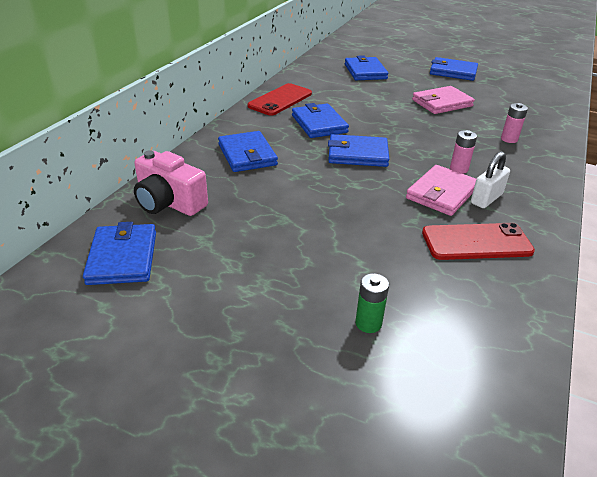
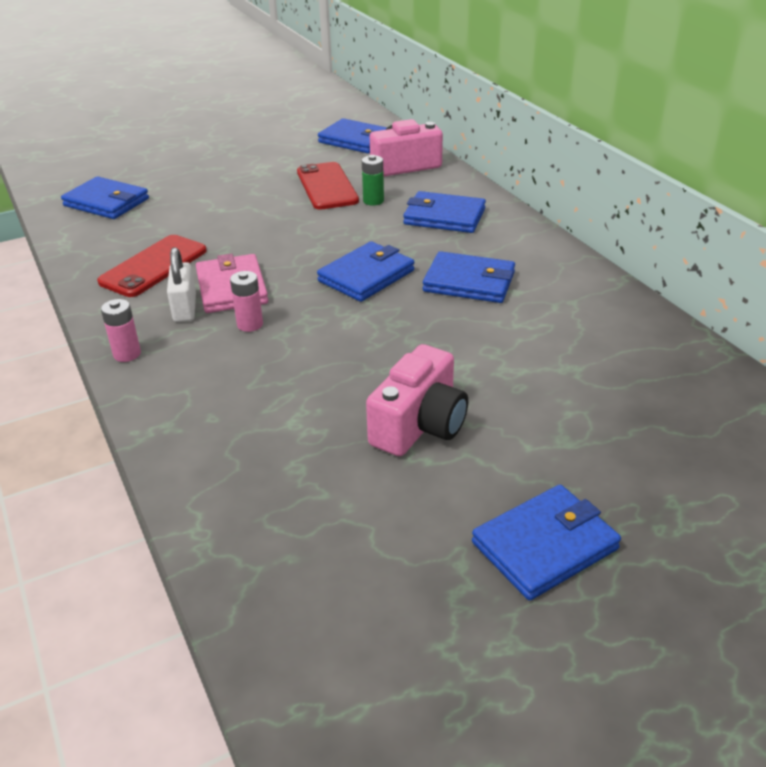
camera: 130 degrees right, 0 degrees up
(280, 100) = (574, 282): red phone -> red phone (326, 186)
(365, 71) = (635, 414): blue wallet -> blue wallet (106, 202)
(368, 323) = (171, 190): green battery -> green battery (373, 201)
(442, 103) = (419, 425): pink wallet -> pink camera
(509, 139) = (245, 414): pink battery -> pink battery (127, 354)

